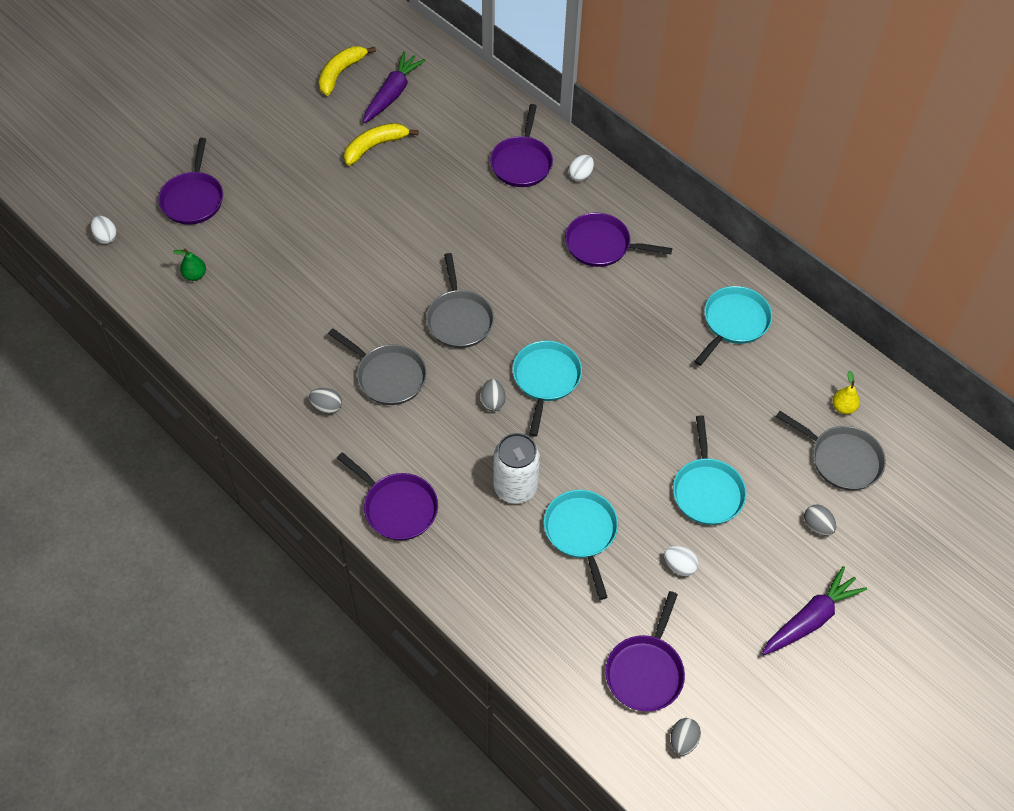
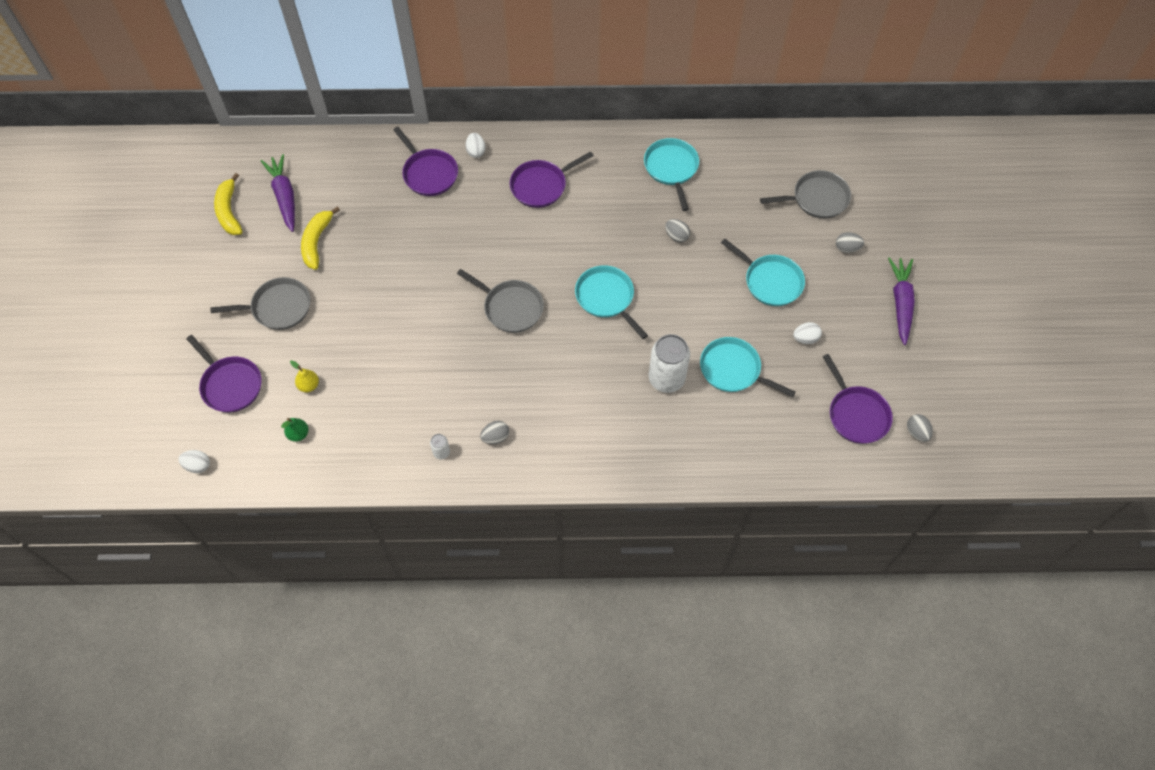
camera: 45 degrees left, 5 degrees up
(274, 381) = (441, 452): none -> white can
(388, 376) = (510, 382): grey pan -> grey pan (278, 307)
(397, 507) = (614, 456): purple pan -> none
(492, 402) = (592, 340): grey egg -> grey egg (676, 236)
(843, 407) = (784, 167): yellow pear -> yellow pear (309, 385)

